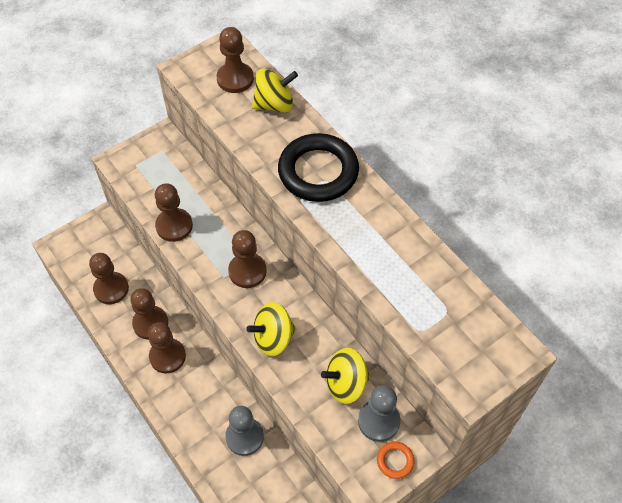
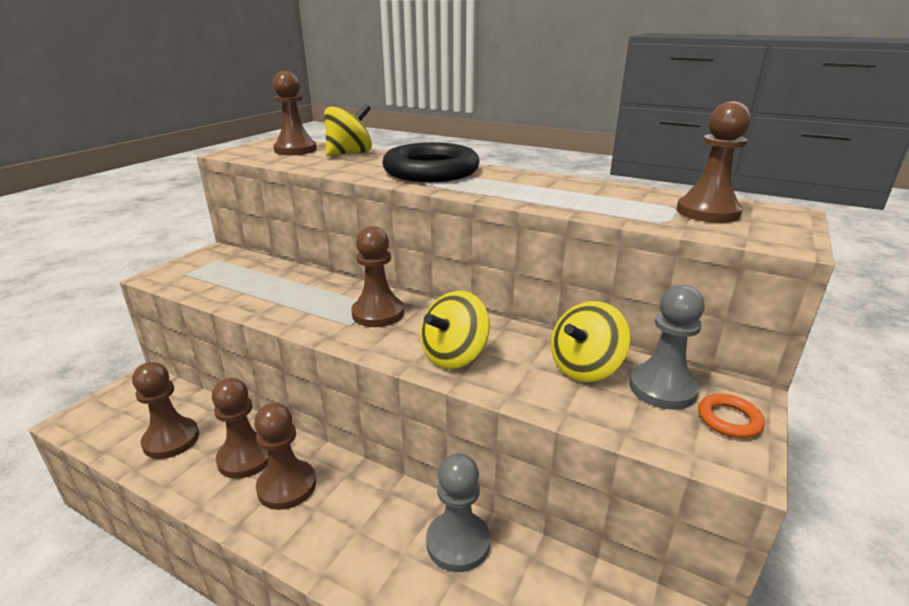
camera: 25 degrees left, 30 degrees down
(174, 226) = (257, 303): brown pawn -> brown pawn (707, 212)

